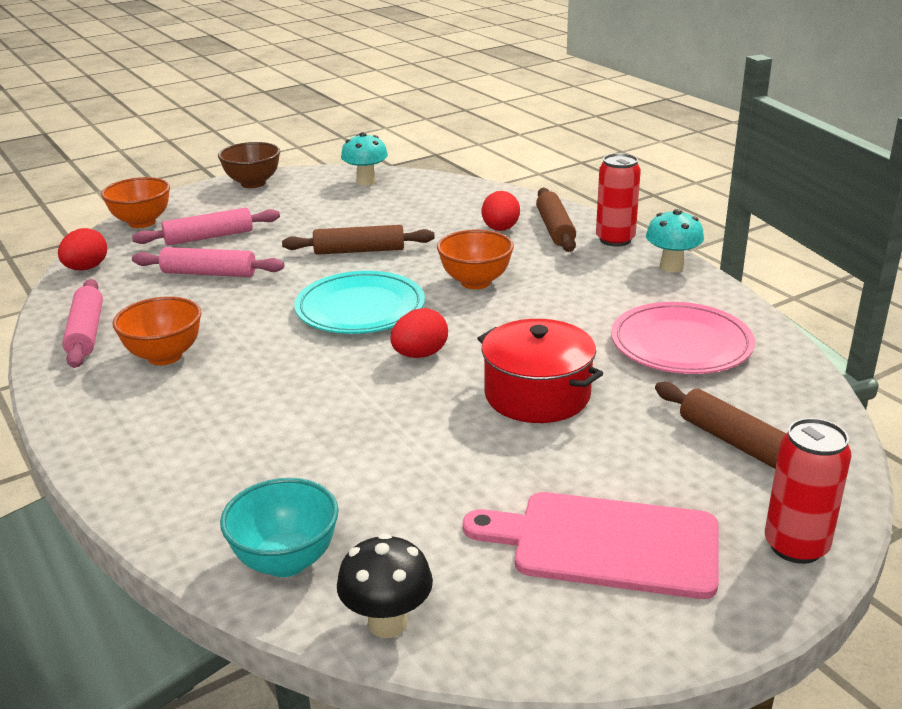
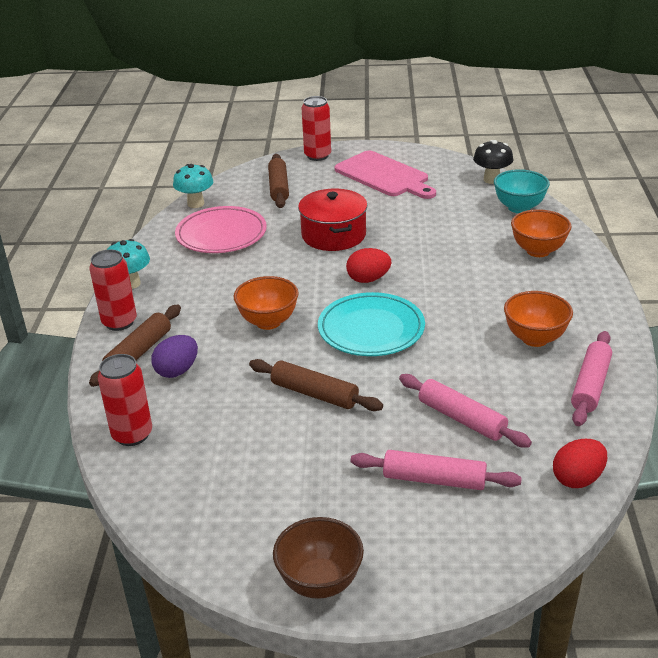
camera: 145 degrees left, 5 degrees up
(142, 222) = (495, 548): orange bowl -> orange bowl (538, 251)
(366, 181) = (196, 515): turquoise mushroom -> turquoise mushroom (196, 204)
(470, 194) = (132, 435): none -> red can
(500, 229) = (177, 371): red egg -> purple egg

